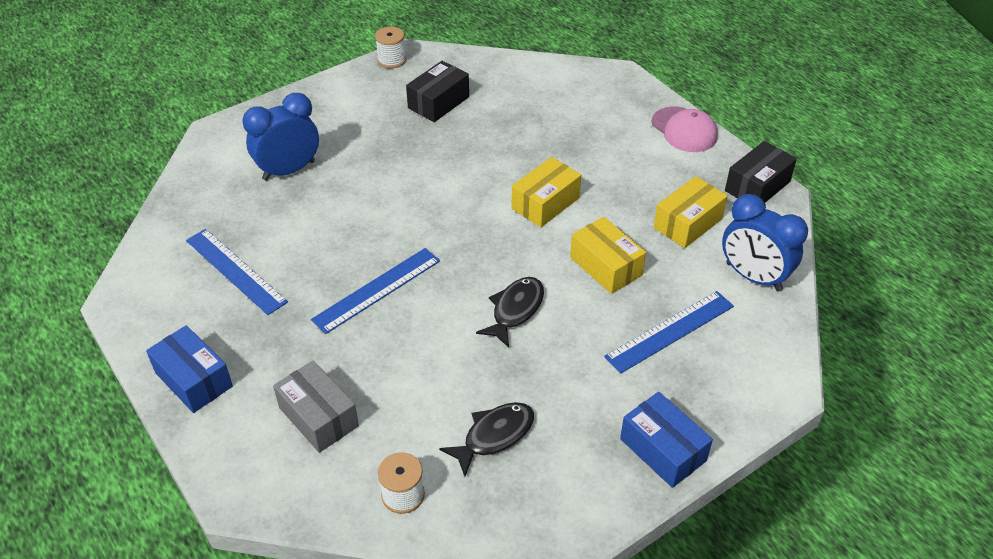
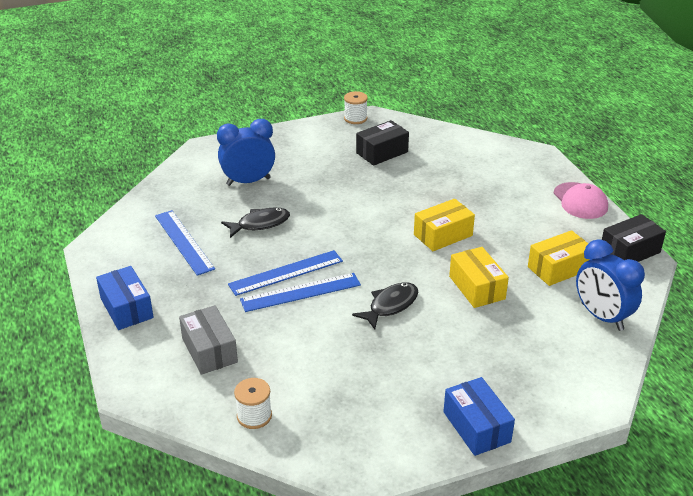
camera: 15 degrees right, 10 degrees down
(494, 436) = (341, 390): black fish -> black fish (260, 224)
(670, 331) = (514, 343): blue ruler -> blue ruler (301, 292)

